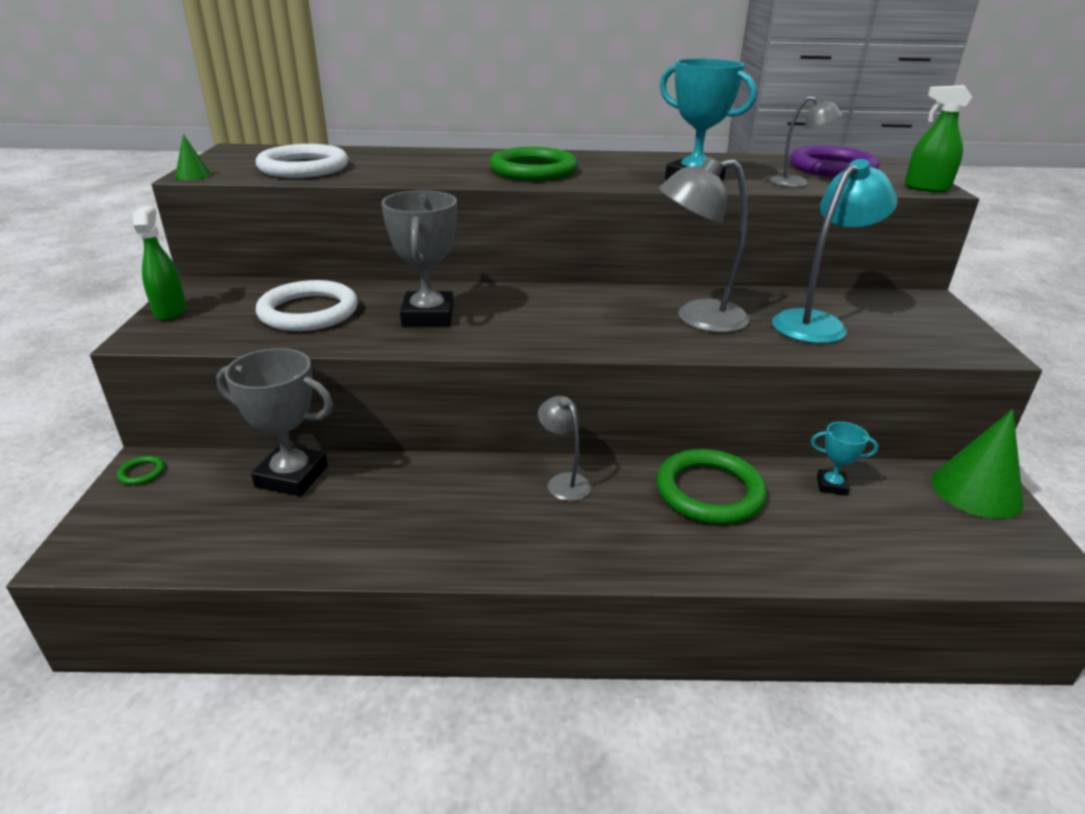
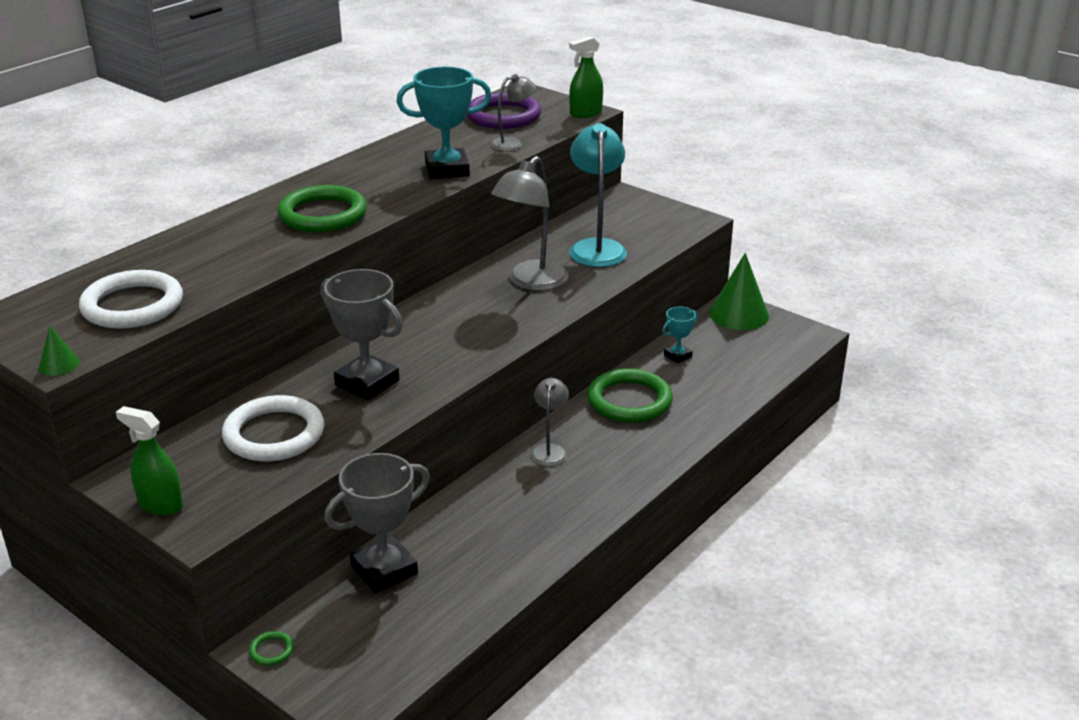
camera: 50 degrees left, 0 degrees up
(563, 481) = (549, 450): grey lamp -> grey lamp turned 90 degrees clockwise

